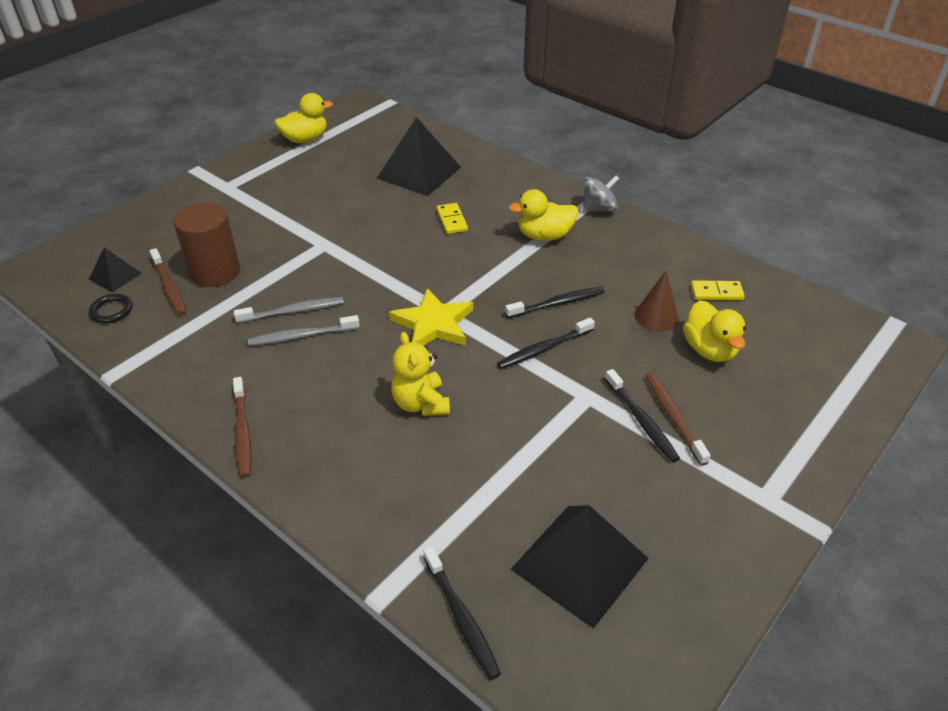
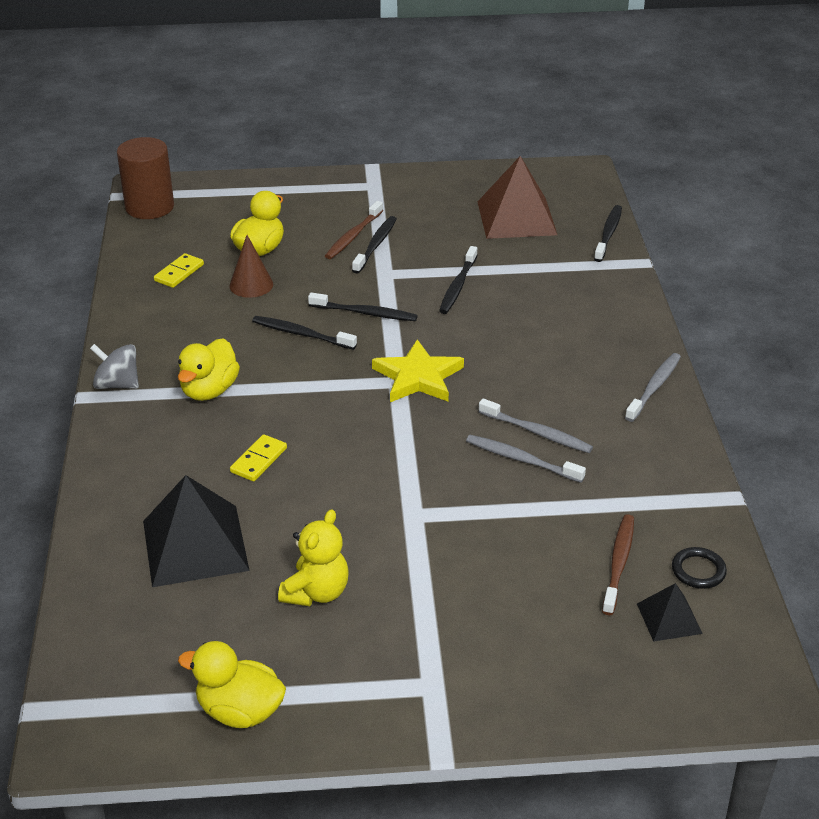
camera: 135 degrees left, 5 degrees down
(215, 272) = (556, 553): brown cylinder -> brown cylinder (149, 207)
(242, 432) = (654, 387): brown toothbrush -> grey toothbrush
(421, 403) = (503, 332): yellow teddy bear -> yellow teddy bear (316, 592)
(514, 425) = (458, 286): none -> black toothbrush
(544, 236) = (209, 390): yellow duck -> yellow duck turned 75 degrees clockwise
(580, 564) = (516, 218): black pyramid -> brown pyramid
(716, 292) = (179, 273): yellow domino -> yellow domino turned 75 degrees clockwise

